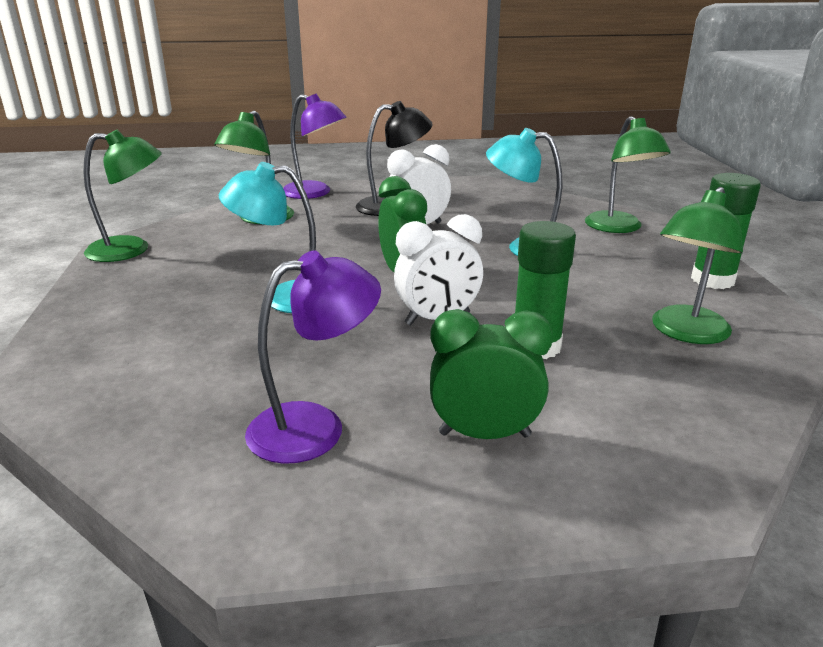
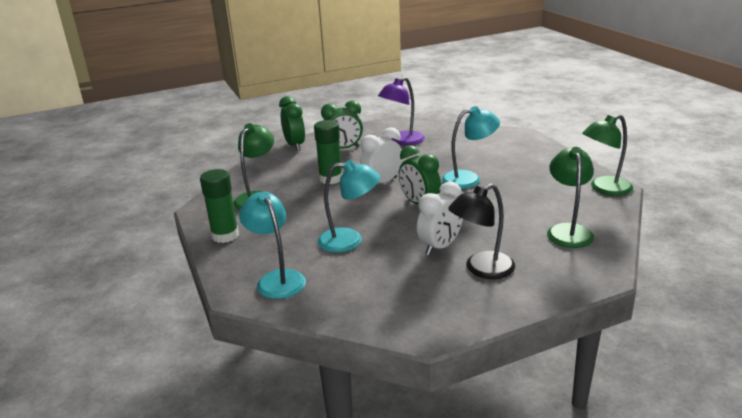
camera: 165 degrees right, 0 degrees up
(315, 193) = (572, 275): purple lamp -> none
(618, 228) = (277, 279): green lamp -> turquoise lamp
(631, 488) = (295, 145): none -> green clock

